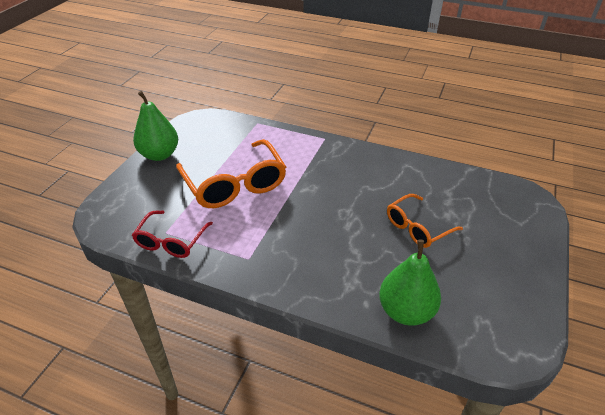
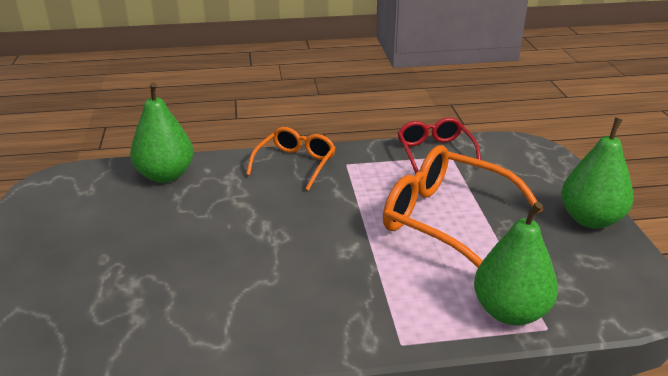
camera: 150 degrees right, 10 degrees down
(264, 133) = (510, 312): none -> green pear
(417, 227) = (174, 250): orange glasses -> orange glasses (295, 164)

